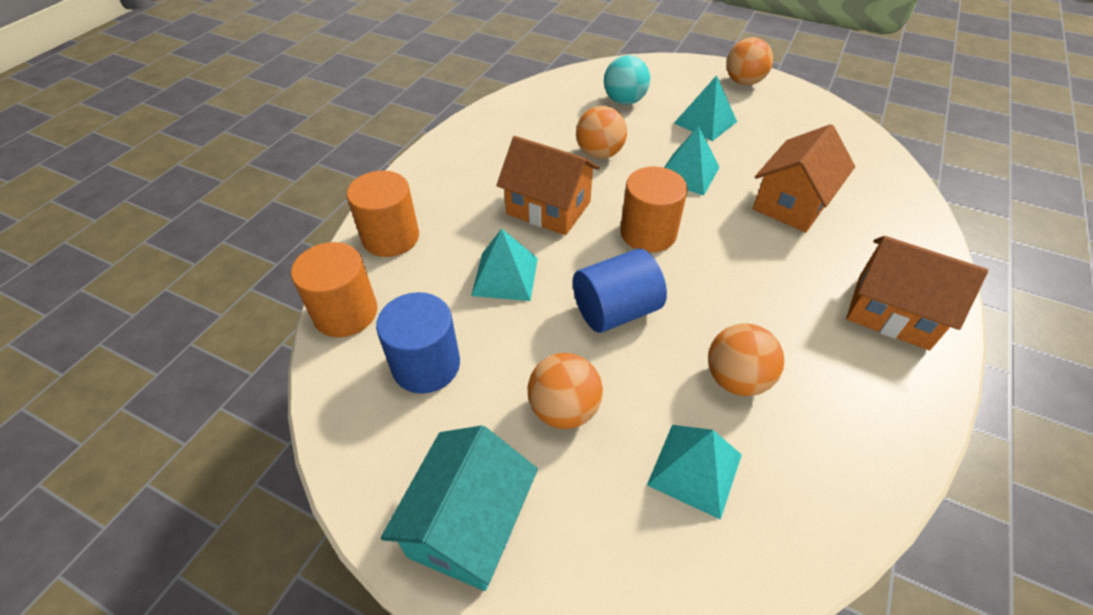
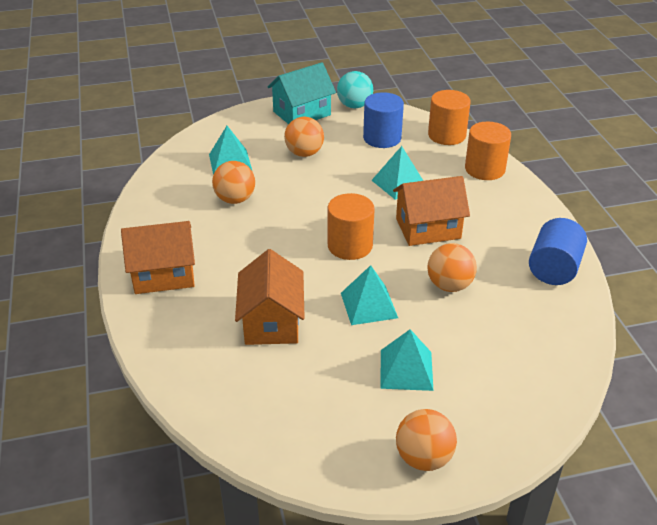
camera: 140 degrees right, 10 degrees down
(468, 525) = (302, 113): turquoise house -> turquoise house turned 75 degrees clockwise
(615, 311) = (323, 197): blue cylinder -> blue cylinder (553, 269)
(624, 101) = (499, 352): turquoise ball -> turquoise ball (354, 106)

